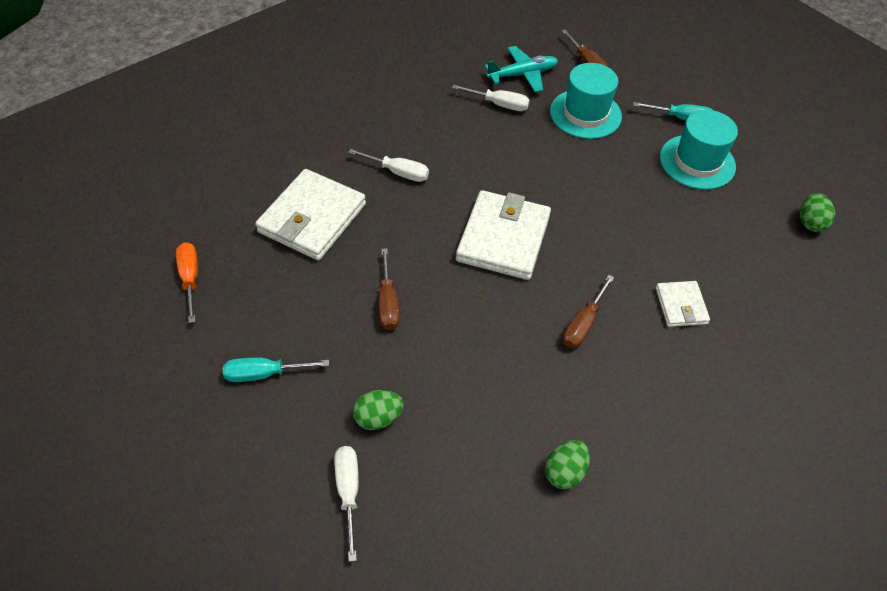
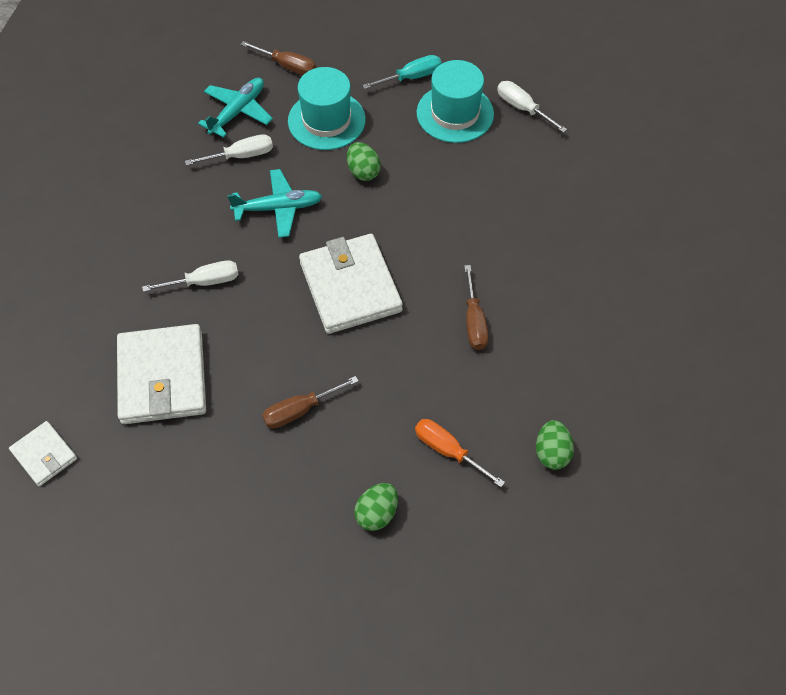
camera: 35 degrees left, 5 degrees up
(190, 279) = (99, 511): orange screwdriver -> orange screwdriver (448, 451)
(265, 373) = (248, 545): turquoise screwdriver -> none
(348, 492) = (404, 589): white screwdriver -> white screwdriver (523, 108)
(388, 302) = (300, 410): brown screwdriver -> brown screwdriver turned 105 degrees clockwise
(496, 153) = (278, 208): none -> turquoise plane
(681, 306) = (536, 256): white wallet -> white wallet (44, 455)
(810, 223) = (579, 118): green egg -> green egg (363, 171)

